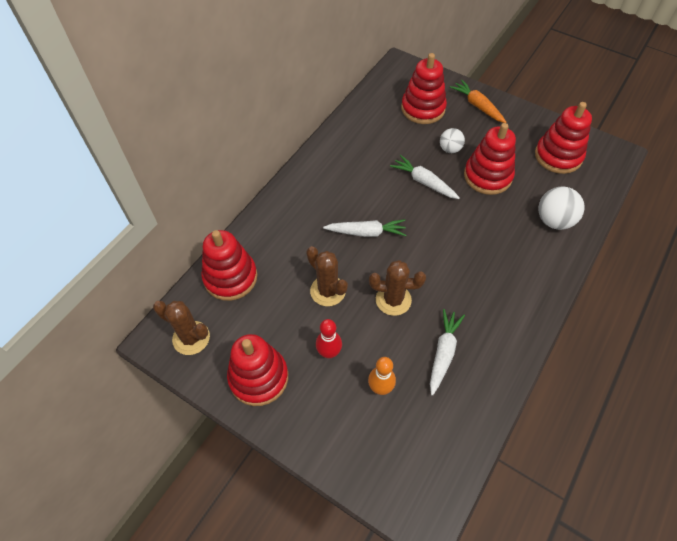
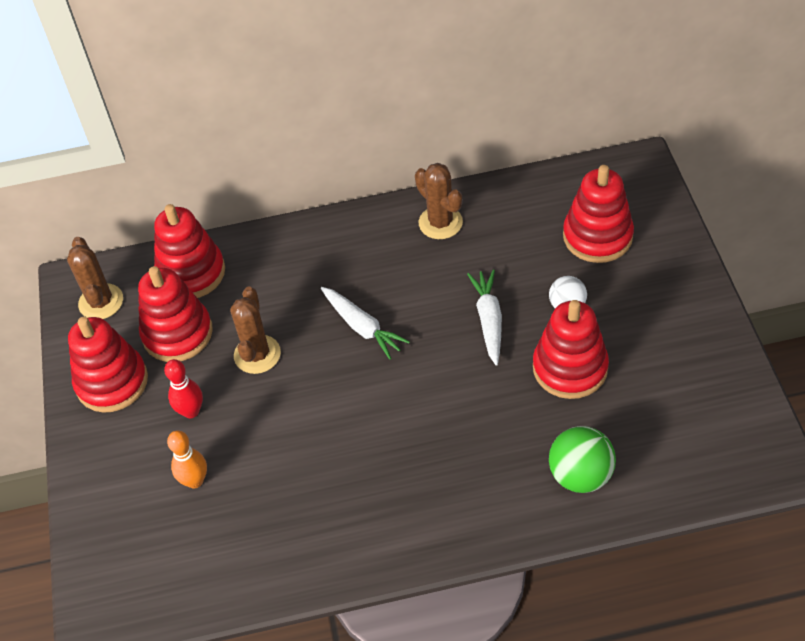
camera: 50 degrees right, 5 degrees down
(393, 300) = (305, 413): brown cactus -> brown cactus (440, 223)
(443, 352) = (287, 501): white carrot -> none
(477, 106) = (670, 278): orange carrot -> none
(554, 220) = (580, 475): white ball -> green ball
(558, 156) = (691, 410): red stacking toy -> red stacking toy (177, 333)

